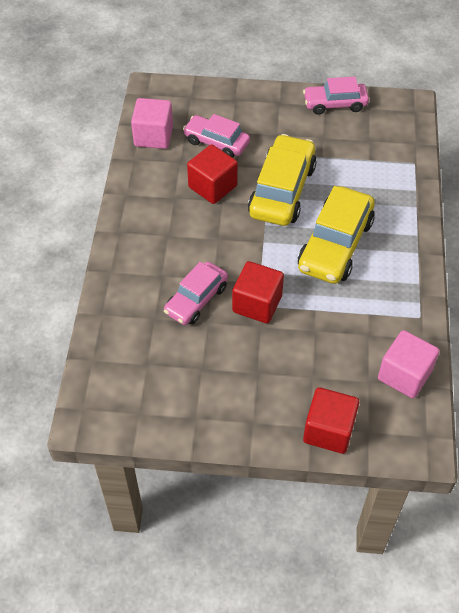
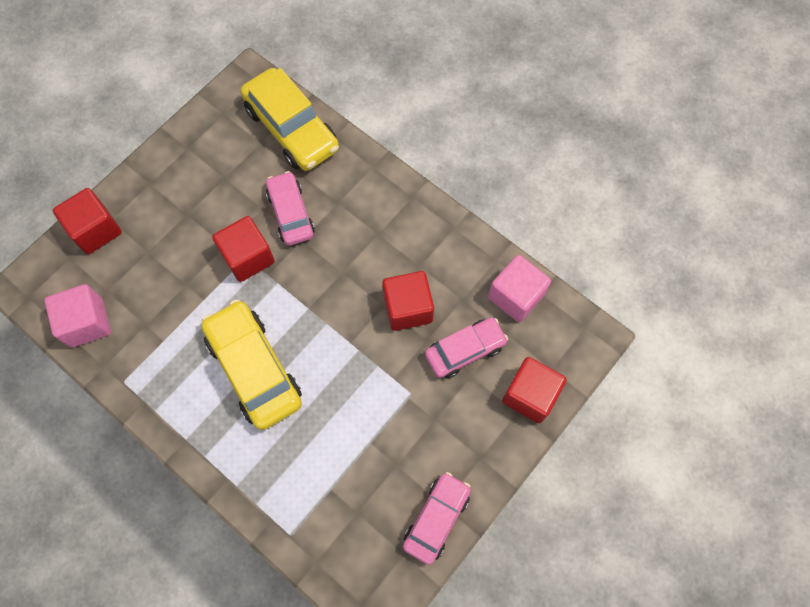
camera: 125 degrees right, 15 degrees up
(218, 99) = (530, 395): none -> red cube
(282, 190) = (355, 369): yellow car -> yellow car (292, 129)

